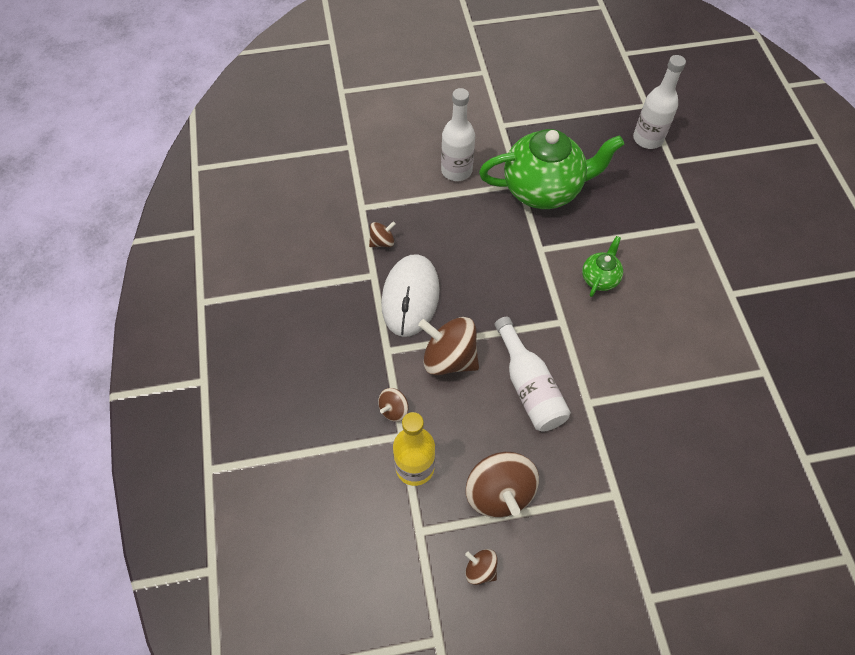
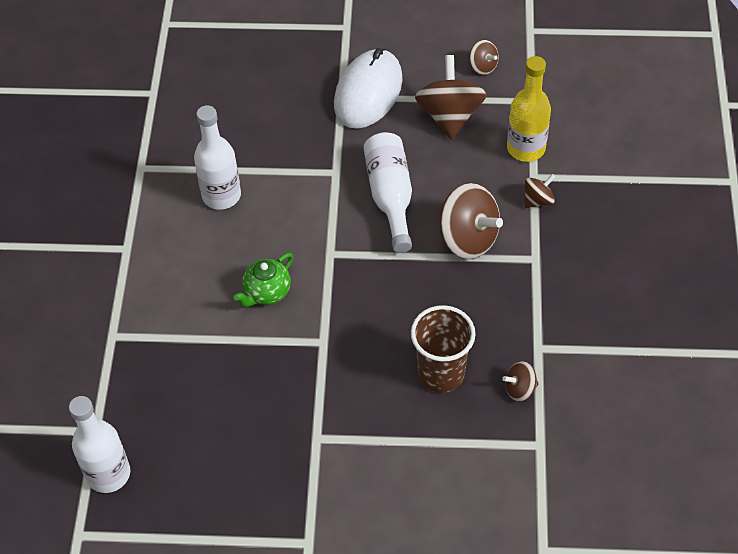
camera: 165 degrees left, 5 degrees down
(410, 297) = (497, 312): white mouse -> white mouse (368, 92)
(444, 242) = (441, 373): none -> brown cup
(456, 170) = (397, 476): white bottle -> white bottle (221, 195)
(543, 189) = (288, 423): green teapot -> none

